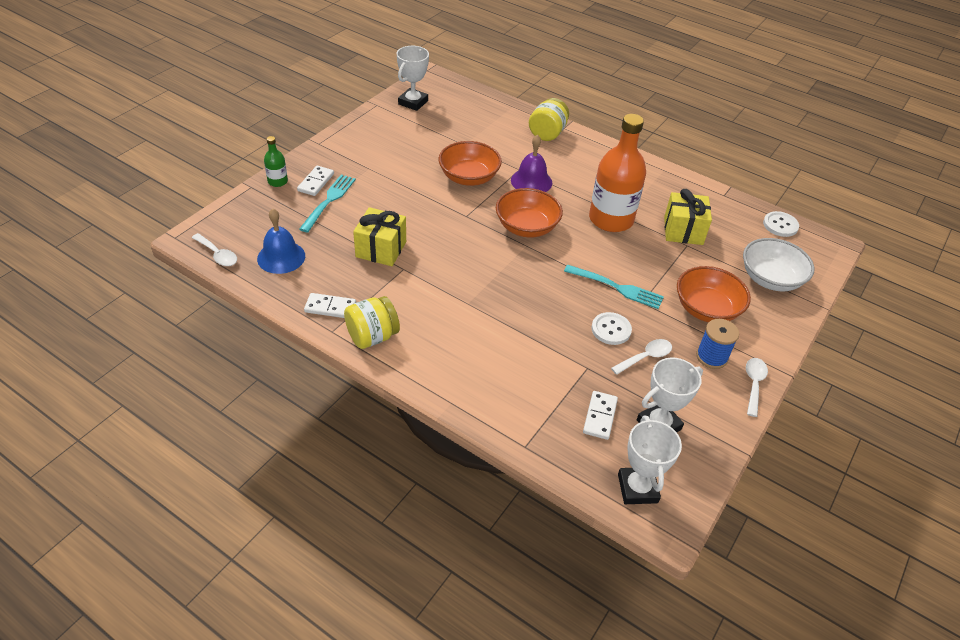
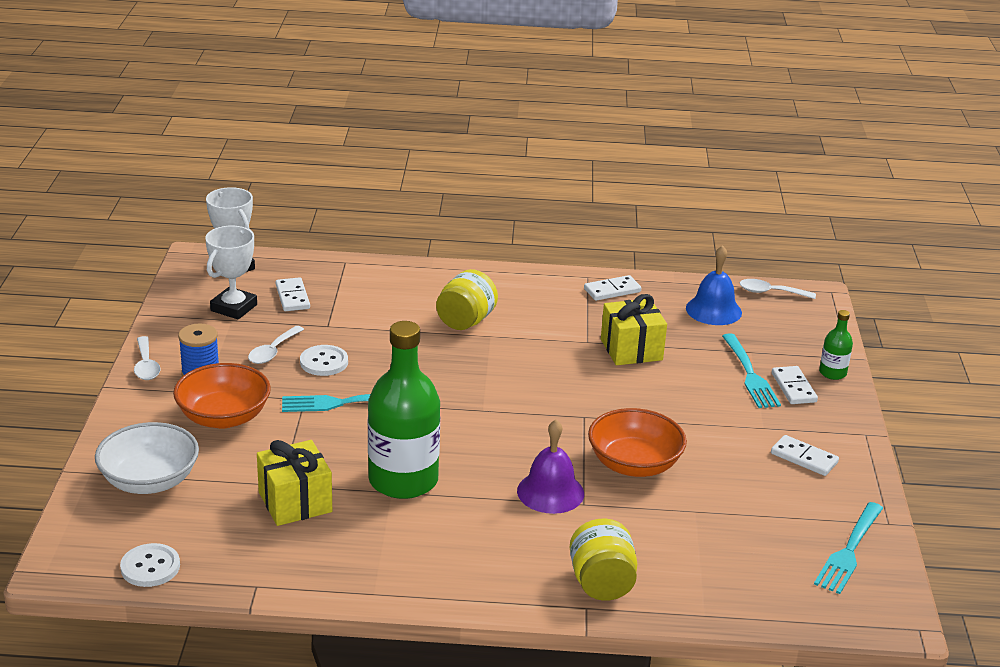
camera: 150 degrees right, 15 degrees down
(372, 145) = (804, 458): none -> white domino
(372, 336) = (548, 284): yellow jar -> yellow jar (465, 321)
(413, 102) = (849, 551): white trophy -> turquoise fork
(526, 227) = (501, 430): orange bowl -> none
(611, 219) = (403, 480): orange bottle -> green bottle

